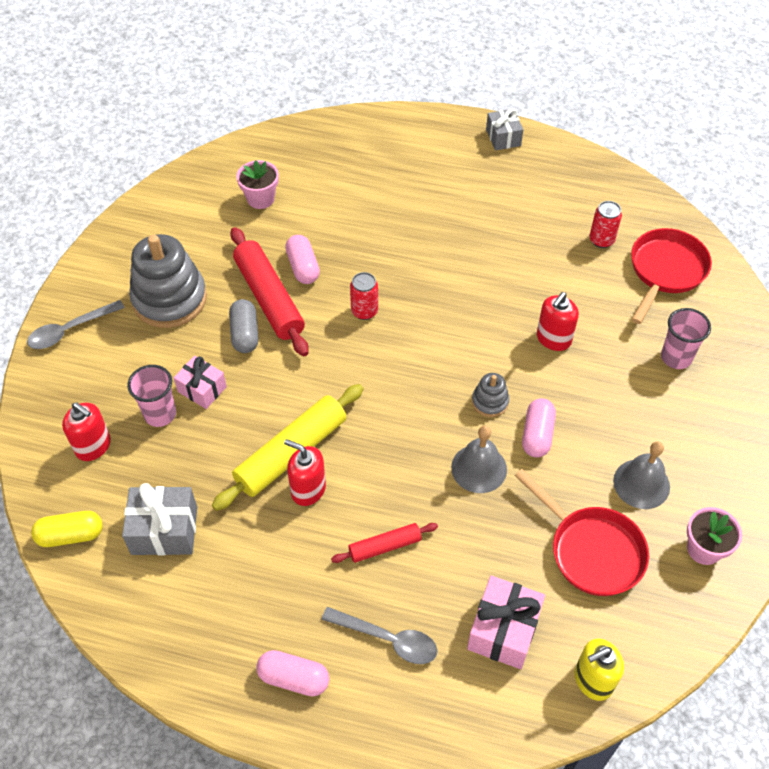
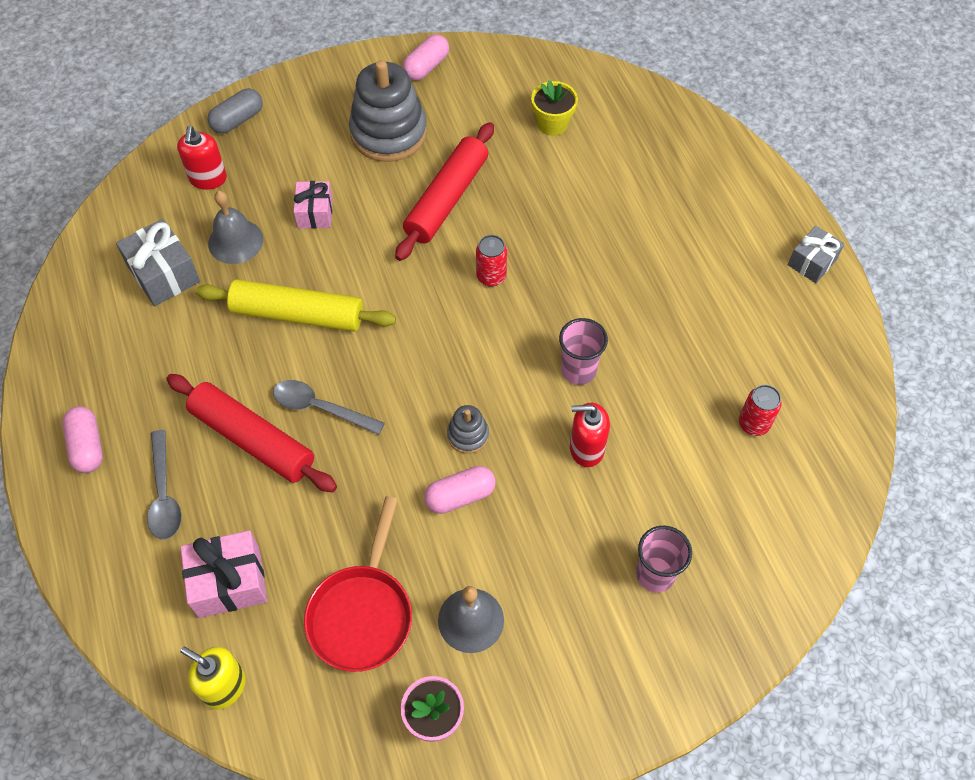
camera: 55 degrees right, 5 degrees up
(69, 330) = (305, 91): grey spoon -> grey spoon (320, 407)
(70, 535) = (119, 218): yellow capsule -> none
(160, 414) = (269, 201): pink cup -> pink cup (578, 370)
(245, 334) = (394, 206): grey capsule -> grey capsule (237, 120)
(260, 199) = (552, 124): pink flower pot -> yellow flower pot
(303, 267) = (501, 202): pink capsule -> pink capsule (426, 67)
(308, 489) = (270, 348): red soap dispenser -> none
(385, 546) = (253, 439): red rolling pin -> red rolling pin, size x1.85
(479, 468) = (386, 467): grey bell -> grey bell (235, 241)
(665, 271) = (765, 506): red pan -> none

